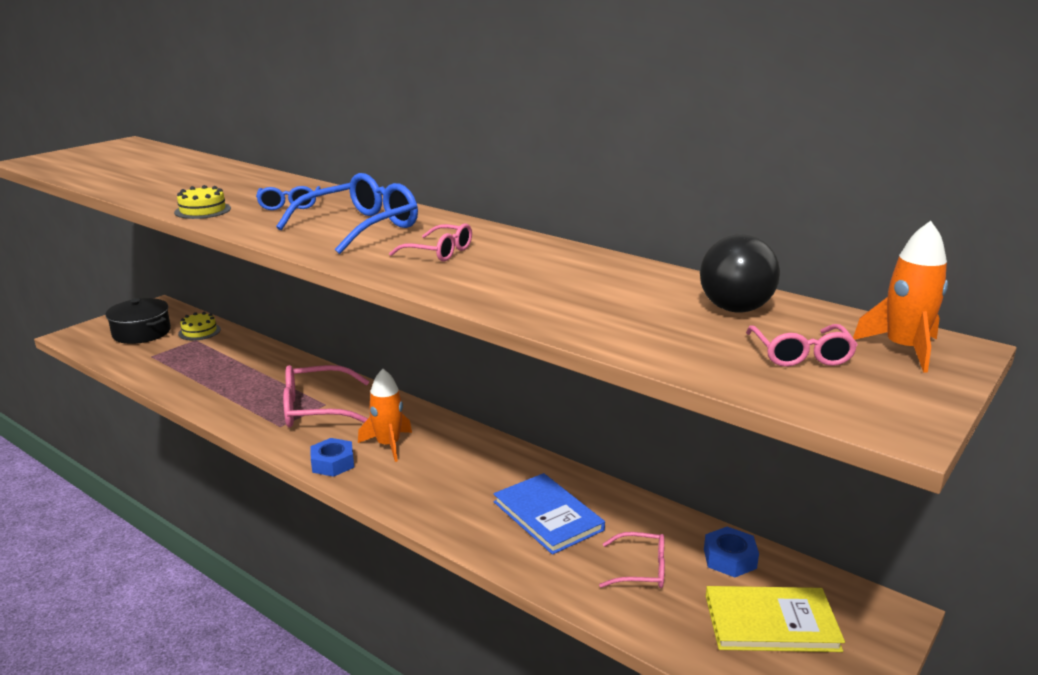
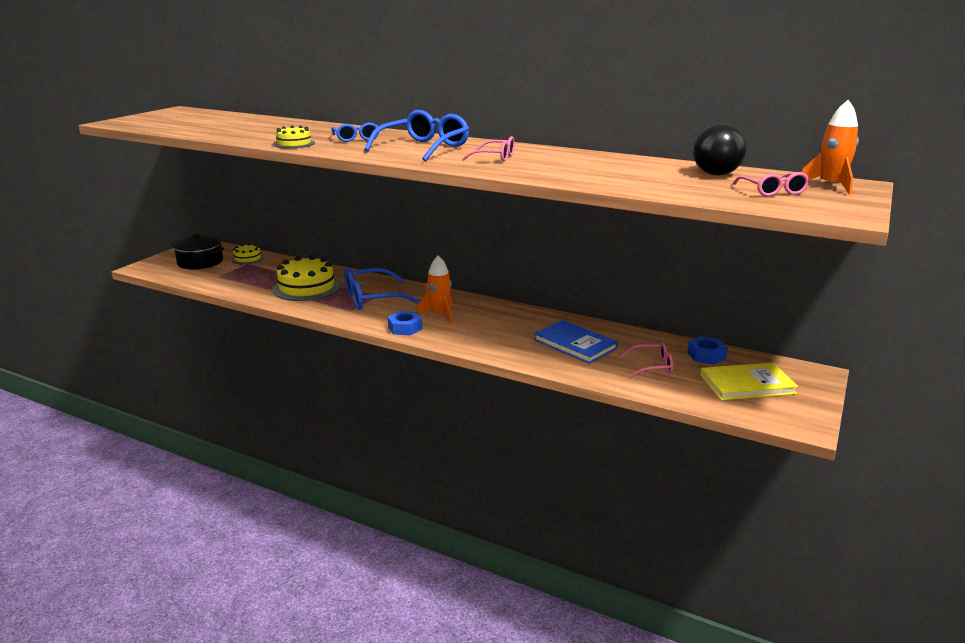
camera: 10 degrees left, 0 degrees up
(245, 383) = (306, 287): none -> yellow cake
(316, 409) = (372, 298): pink glasses -> blue glasses

